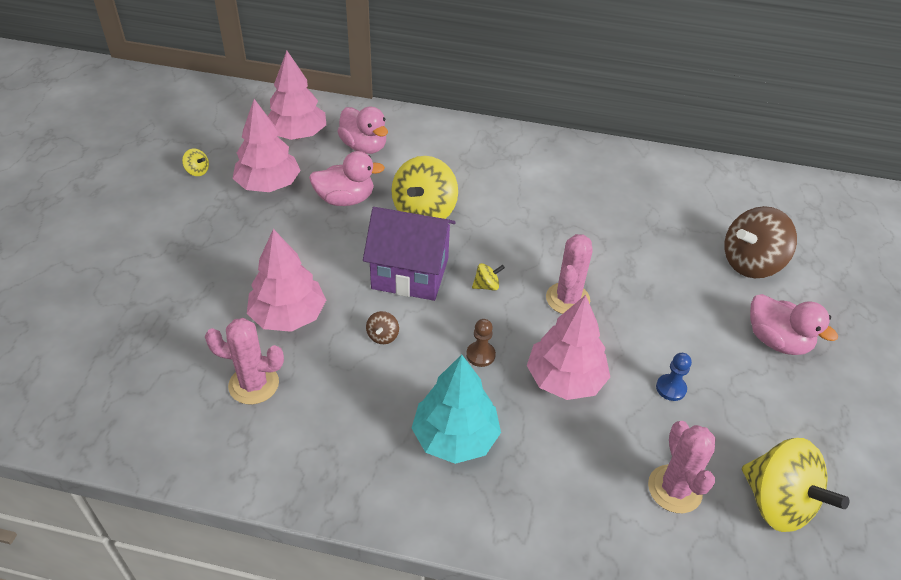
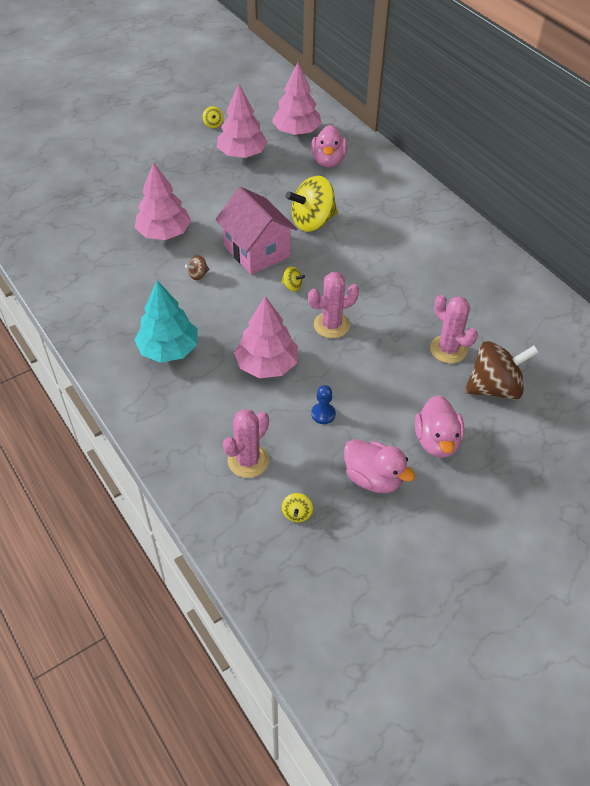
camera: 45 degrees right, 5 degrees up
(254, 384) = (107, 256): pink cactus -> pink cactus (448, 349)
(345, 199) = (275, 187): pink duck -> pink duck (373, 478)
(410, 273) = (257, 251): purple house -> pink house
(480, 355) = (237, 320): brown pawn -> none
(750, 263) = (494, 387): brown spinning top -> brown spinning top turned 150 degrees clockwise
(777, 503) = (297, 513): yellow spinning top -> yellow spinning top, size x0.42

